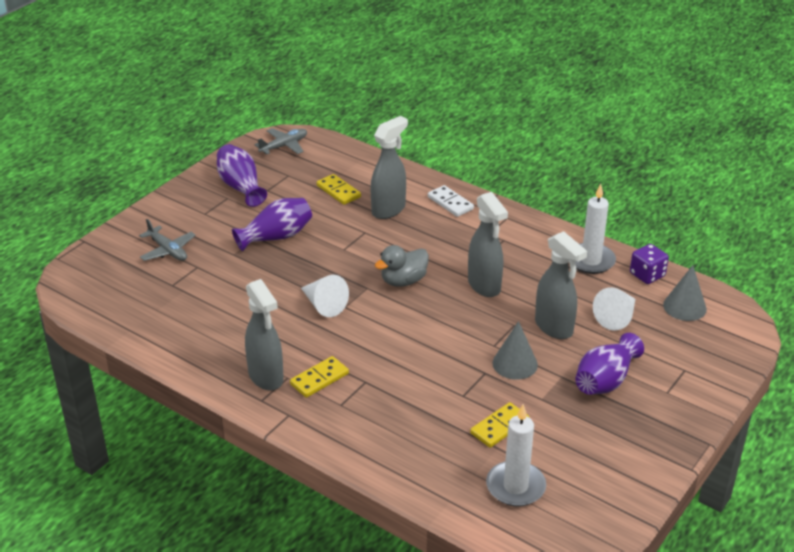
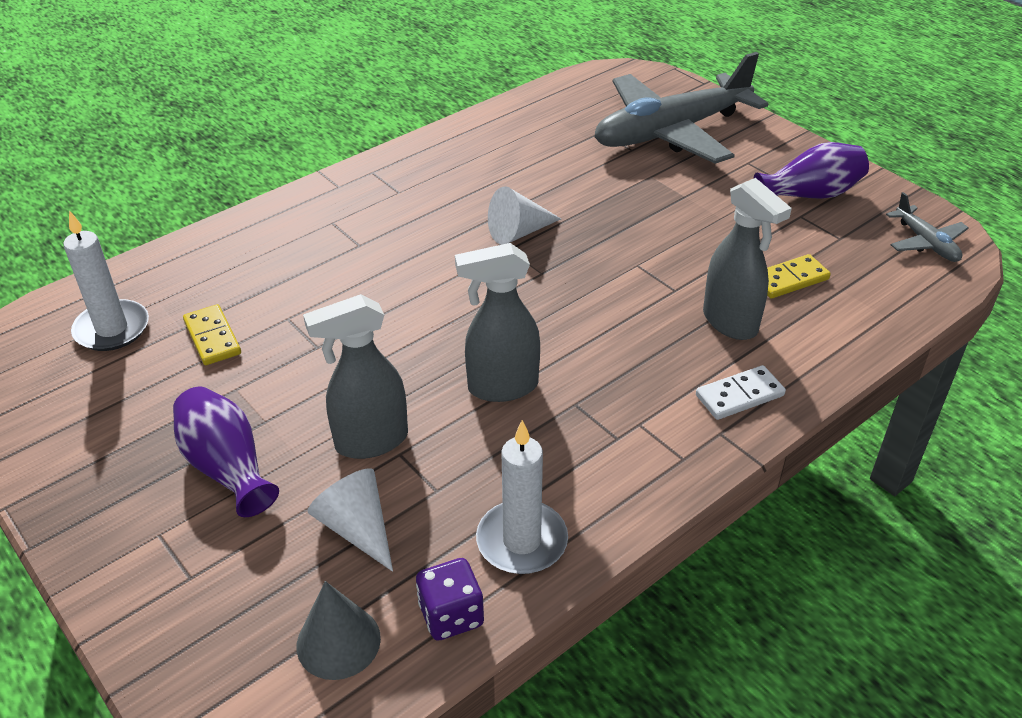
camera: 105 degrees right, 5 degrees up
(168, 250) = (670, 132): grey plane -> grey plane, size x2.31
(266, 377) = (406, 178): grey spray bottle -> none
(276, 237) = (680, 211): purple vase -> none
(319, 379) = (382, 212): yellow domino -> none
(403, 281) = (544, 307): grey duck -> none
(515, 364) = (317, 379): grey cone -> none

